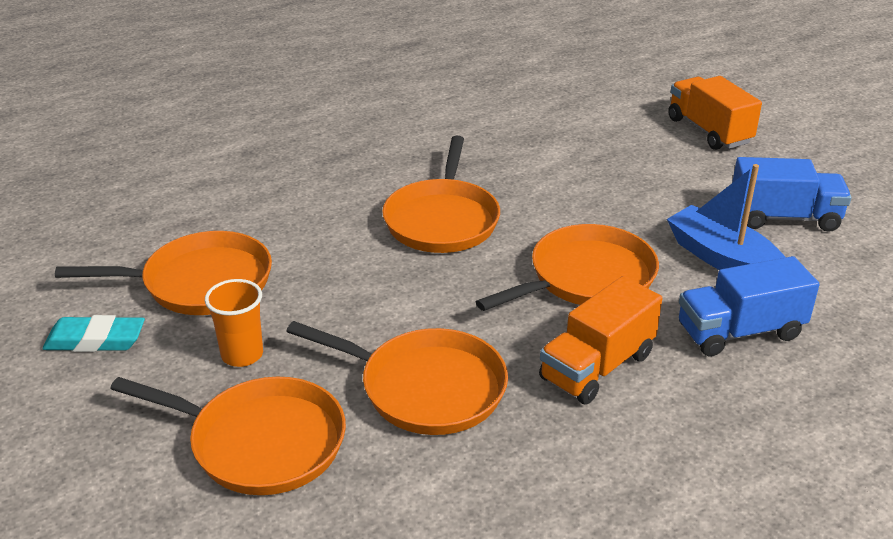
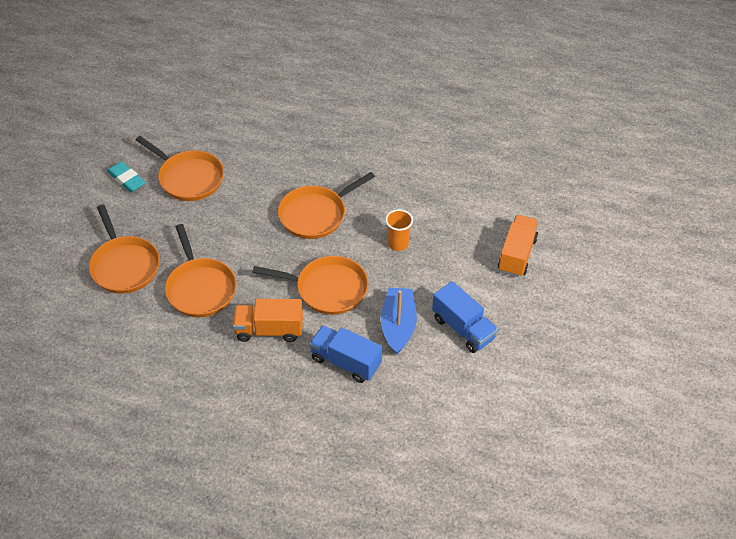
camera: 45 degrees right, 15 degrees up
(242, 355) = (162, 224): orange cup -> orange cup (398, 244)

